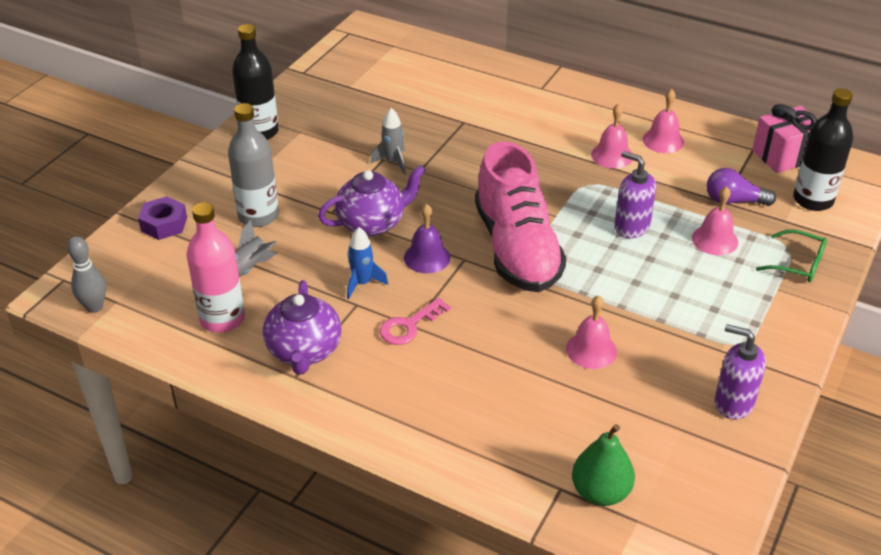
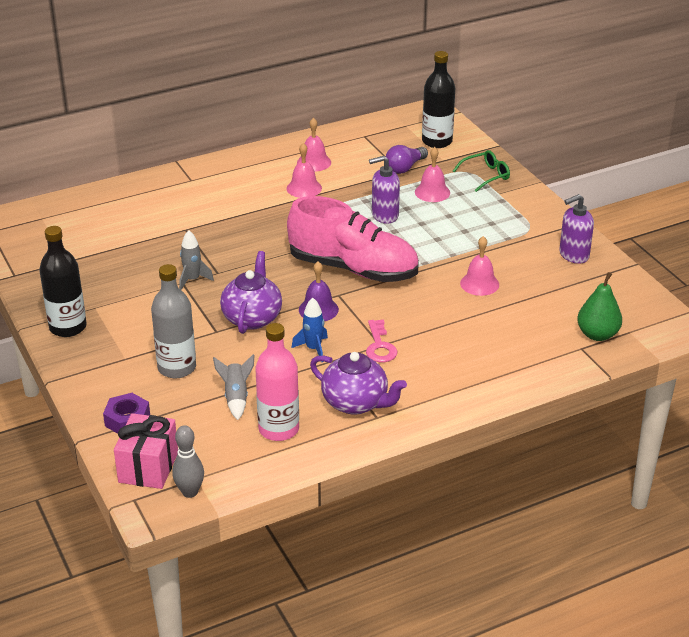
camera: 55 degrees left, 5 degrees down
(784, 156) = (385, 129): pink gift -> pink gift (148, 467)

